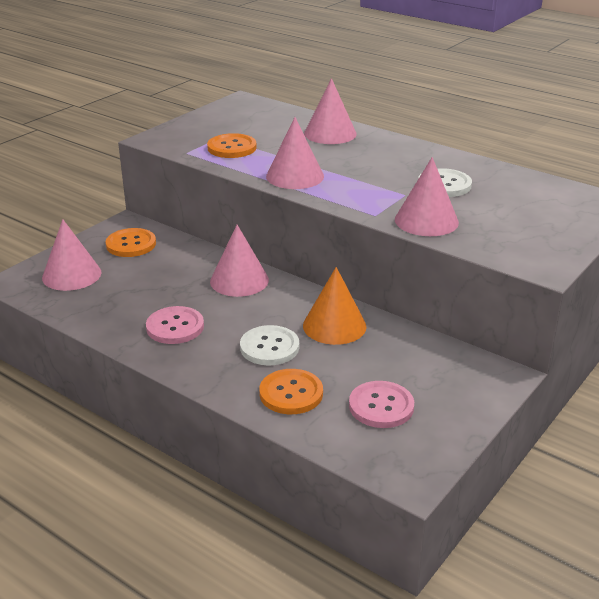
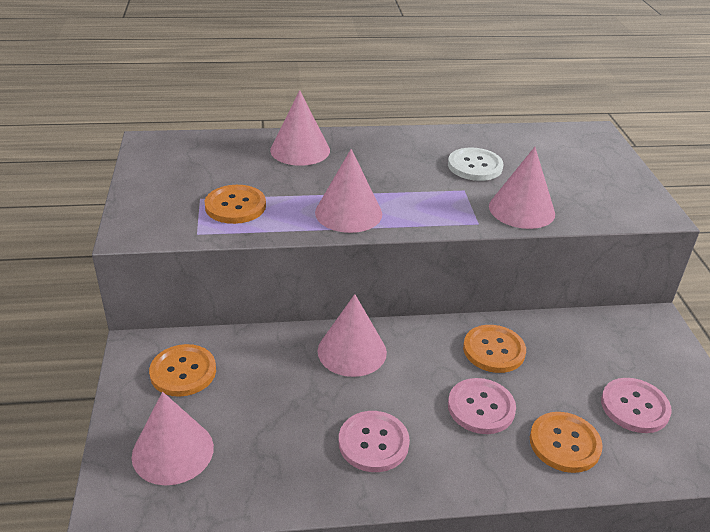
camera: 45 degrees left, 5 degrees up
(269, 347) = (481, 407): white button -> pink button
(334, 326) = (494, 350): orange cone -> orange button

